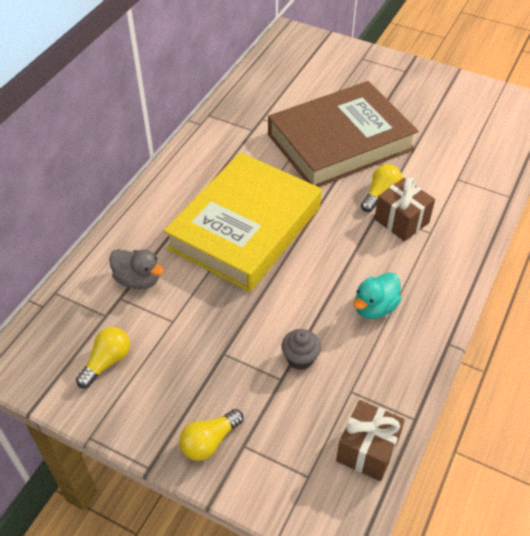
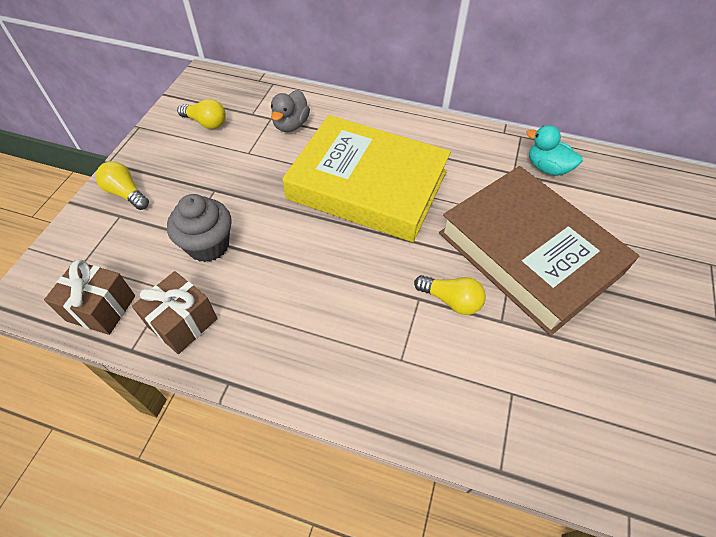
camera: 80 degrees right, 5 degrees up
(300, 358) = (208, 245): grey cupcake -> grey cupcake, size x1.57
(374, 307) = (275, 304): turquoise duck -> turquoise duck (547, 168)
(401, 221) = (412, 325): brown gift -> brown gift (183, 322)

